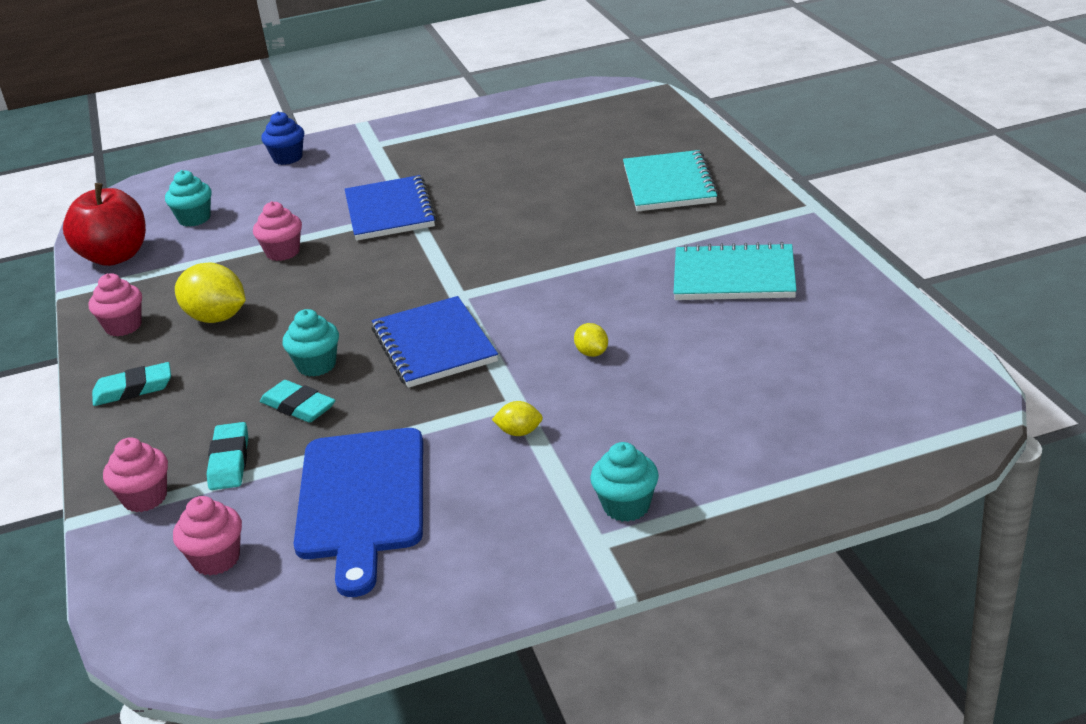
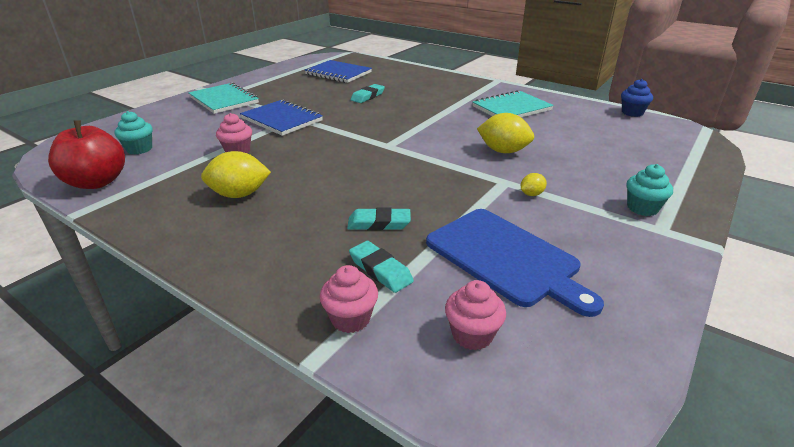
camera: 40 degrees left, 0 degrees up
(123, 326) = (165, 219): pink cupcake -> none
(133, 389) = (231, 253): turquoise eraser -> turquoise eraser (368, 96)
(287, 158) = (170, 109): blue cupcake -> blue cupcake (632, 113)
(317, 365) = (355, 199): turquoise cupcake -> none
(433, 345) = (413, 170): blue notebook -> blue notebook (338, 73)
(592, 353) = (503, 151): yellow lemon -> yellow lemon, size x2.00
(669, 184) = (420, 83): turquoise notebook -> turquoise notebook (224, 100)

